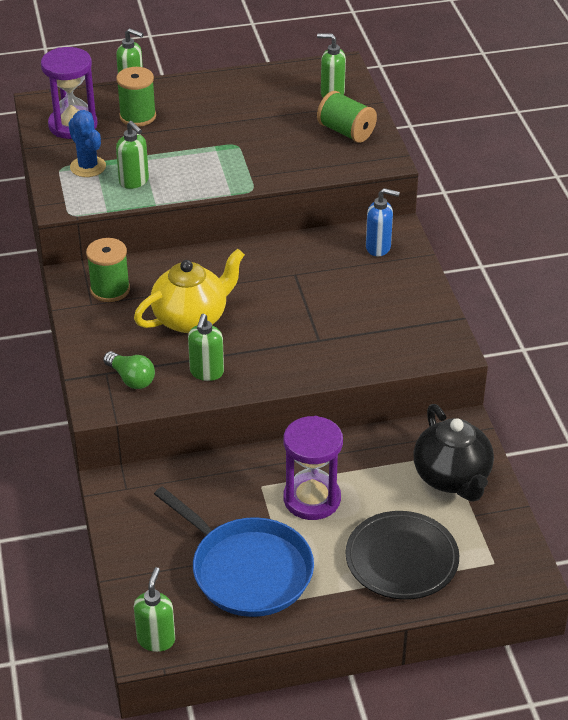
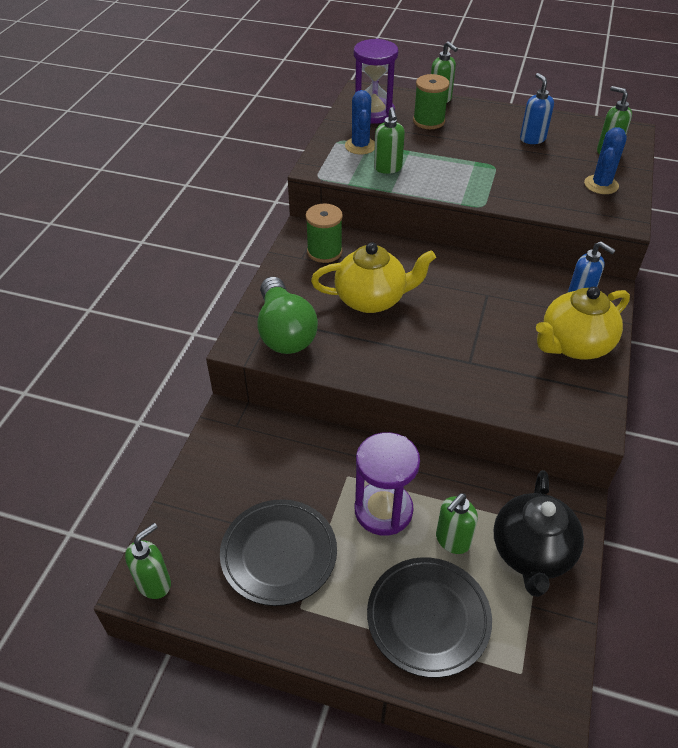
camera: 30 degrees right, 5 degrees up
(131, 379) = (284, 332): green light bulb -> green light bulb, size x1.81
(206, 373) = (350, 352): green soap dispenser -> green soap dispenser (452, 540)
(247, 570) = (279, 554): blue pan -> black plate
(253, 104) = (532, 139): none -> blue soap dispenser
(346, 132) = (601, 185): green spool -> blue cactus
(398, 291) = (574, 345): none -> yellow teapot

